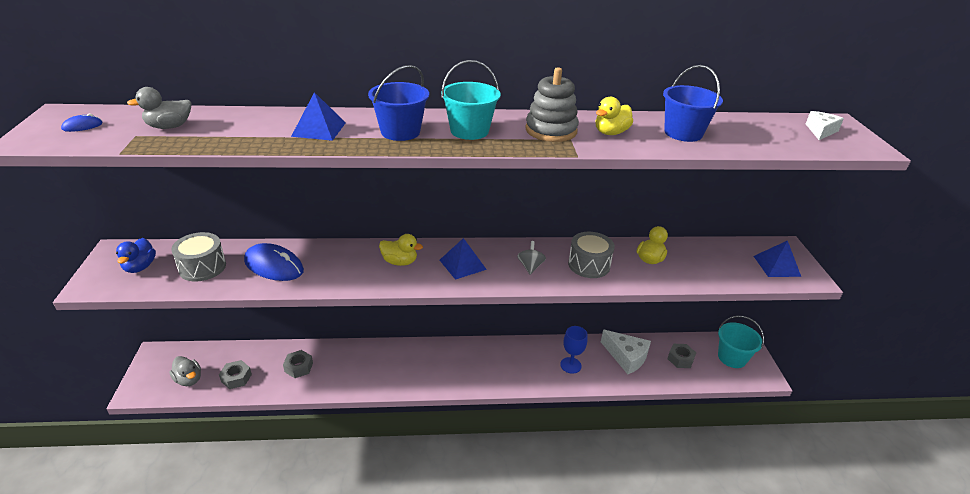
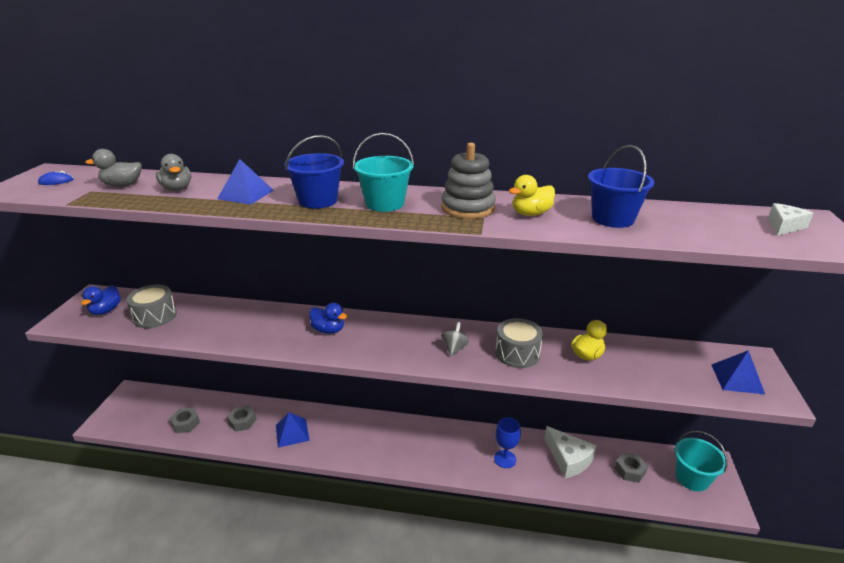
camera: 15 degrees right, 5 degrees down
(189, 379) = (146, 419): grey duck -> grey duck (177, 189)
(274, 266) = (215, 321): blue mouse -> none
(400, 262) = (328, 330): yellow duck -> blue duck
(462, 264) = (387, 339): blue pyramid -> blue pyramid (292, 432)

